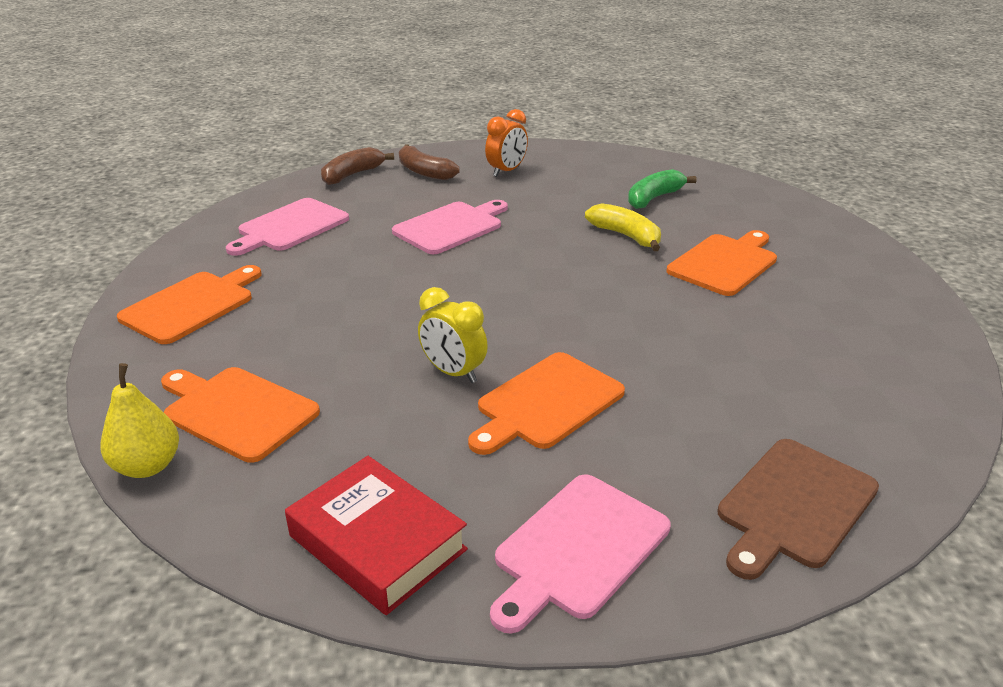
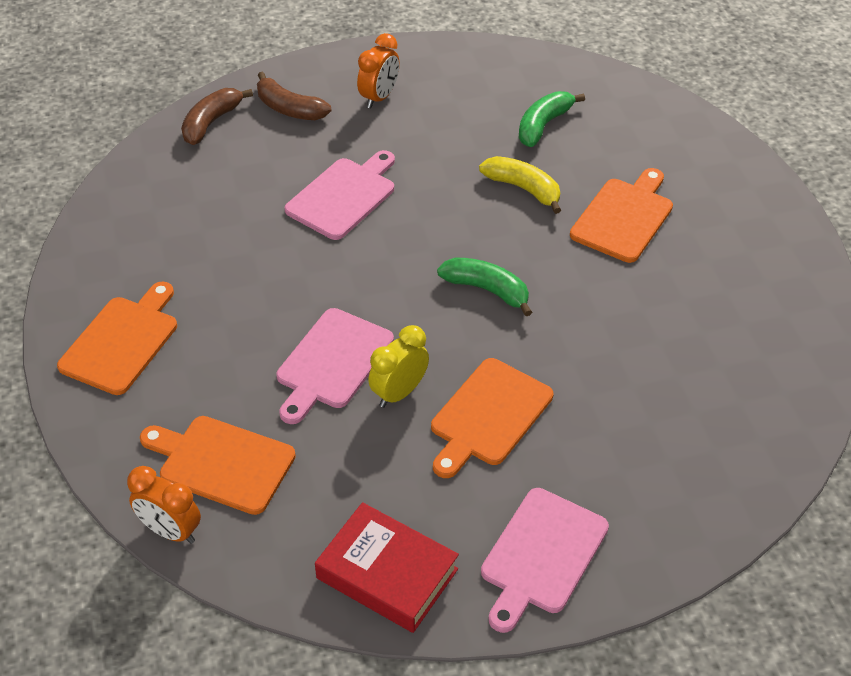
camera: 10 degrees left, 15 degrees up
(147, 466) = (170, 531): yellow pear -> orange clock
(290, 227) = (175, 216): pink cutting board -> pink cutting board (332, 362)
(453, 373) = (399, 393): yellow clock -> yellow clock turned 105 degrees clockwise
(572, 302) = (487, 290): none -> green banana
(794, 506) = (700, 492): brown cutting board -> none

